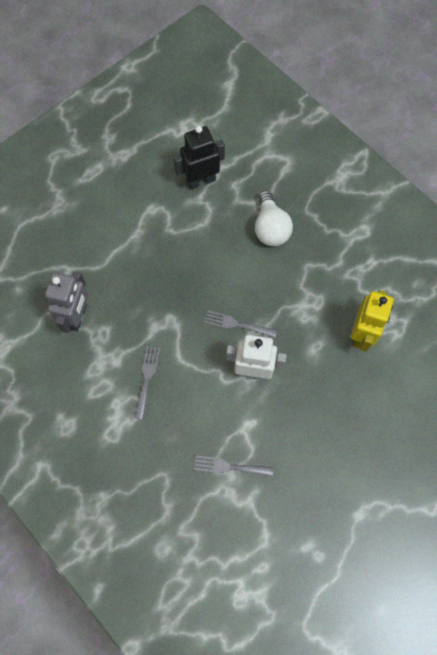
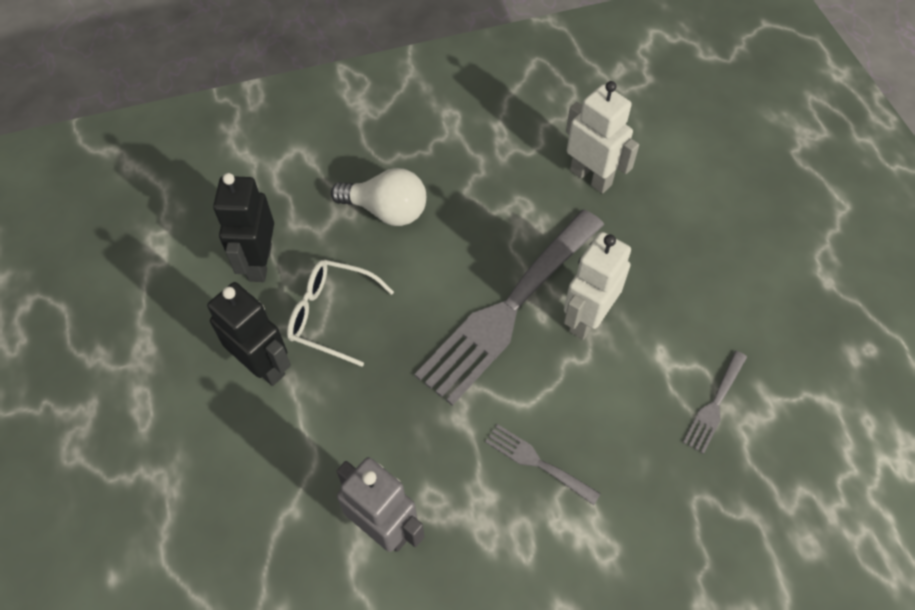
camera: 65 degrees left, 10 degrees down
(140, 215) = (263, 365): none -> black robot
(186, 233) = (331, 315): none -> white glasses
(237, 324) = (508, 310): grey fork -> grey fork, size x2.31
(361, 334) = (591, 177): yellow robot -> white robot

